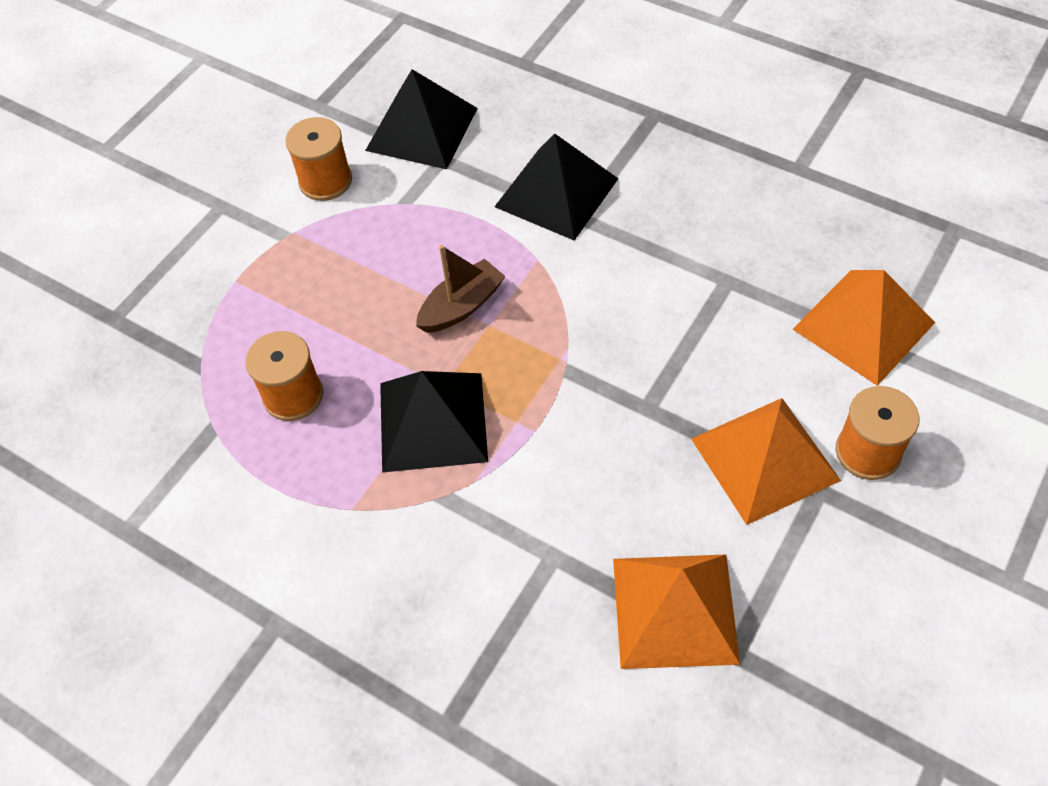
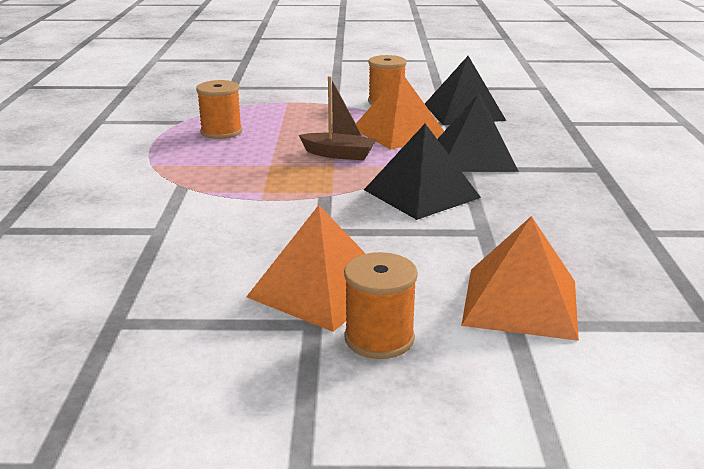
camera: 55 degrees right, 30 degrees down
(433, 421) = (238, 169): black pyramid -> black pyramid (421, 193)
(674, 610) = (140, 286): orange pyramid -> orange pyramid (399, 132)

